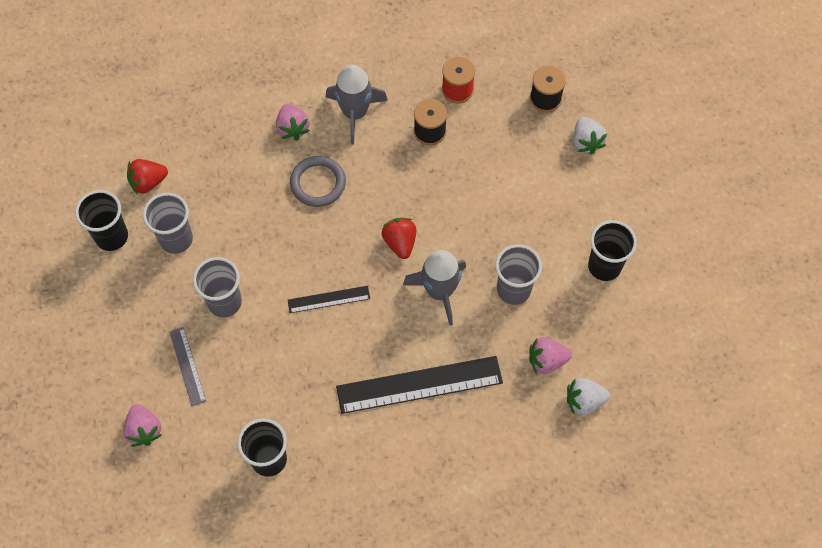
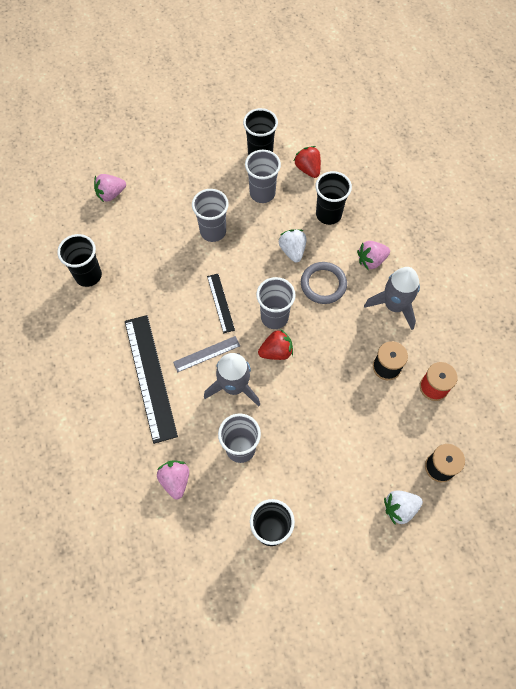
camera: 85 degrees right, 0 degrees up
(187, 366) = (160, 214): grey ruler -> grey ruler (206, 354)
(221, 166) = (328, 214): none -> black cup
(355, 240) = (274, 317): none -> grey cup
(584, 401) = (139, 515): white strawberry -> white strawberry (292, 250)

